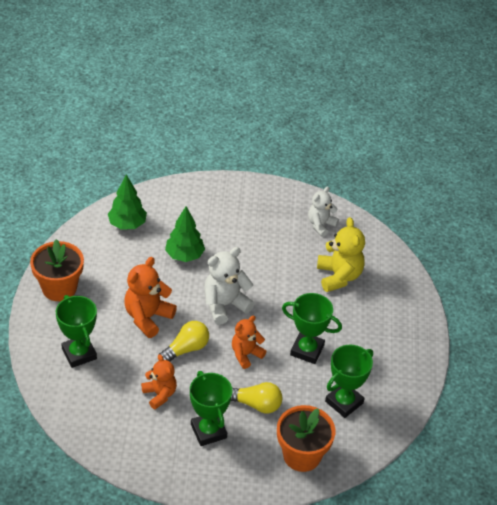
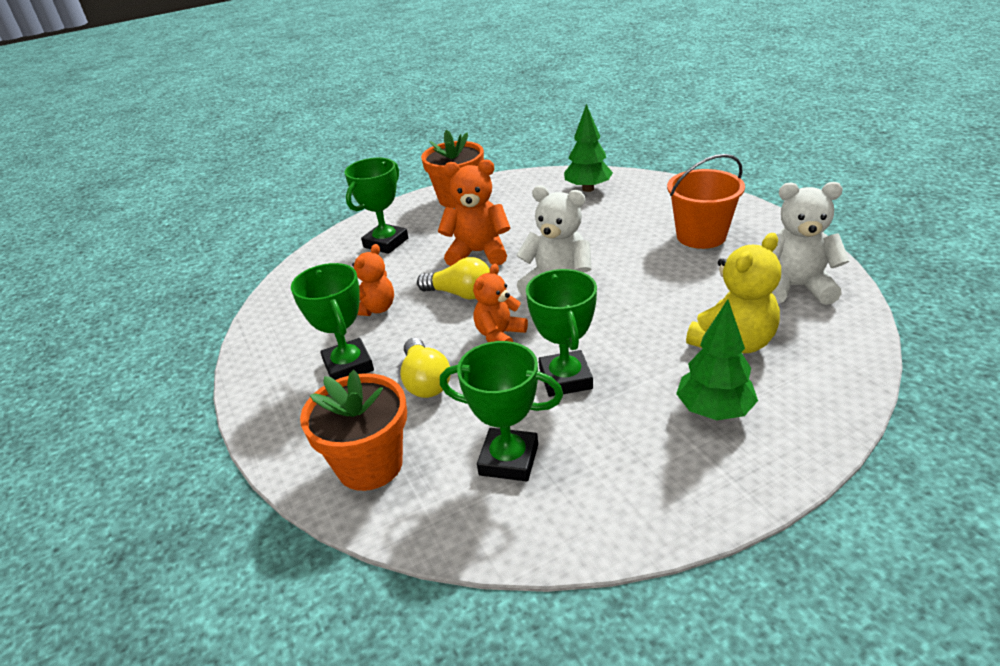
camera: 65 degrees right, 10 degrees down
(184, 255) = (595, 232): green tree -> green tree (714, 411)
(208, 431) = (348, 366): green trophy -> green trophy turned 60 degrees counterclockwise
(239, 220) = (701, 236): none -> orange bucket
(246, 354) = (500, 335): orange teddy bear -> orange teddy bear turned 75 degrees counterclockwise
(321, 225) = (795, 287): white teddy bear -> white teddy bear, size x1.50

